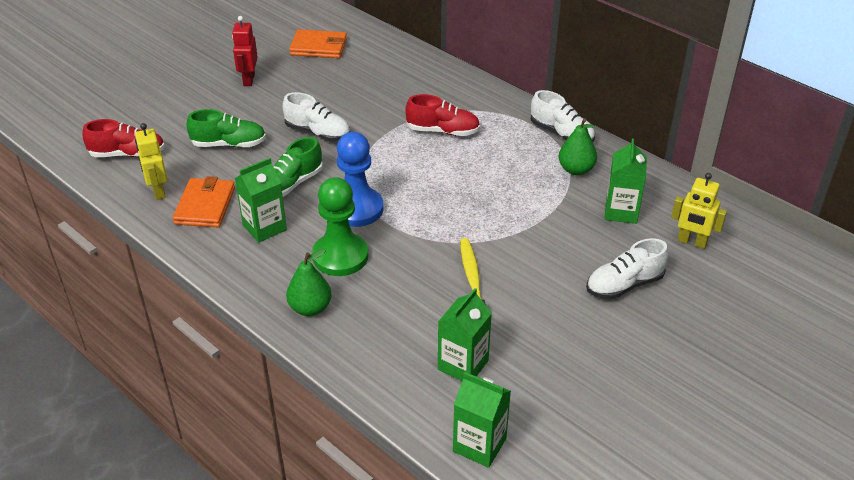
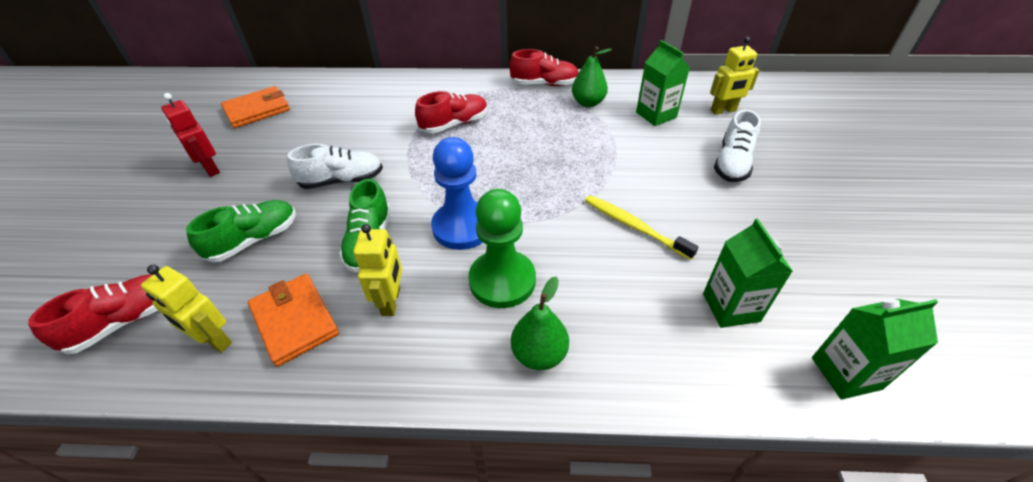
camera: 40 degrees left, 5 degrees up
(264, 227) = (391, 301): green carton -> yellow robot
(561, 134) = (544, 84): white shoe -> red shoe

